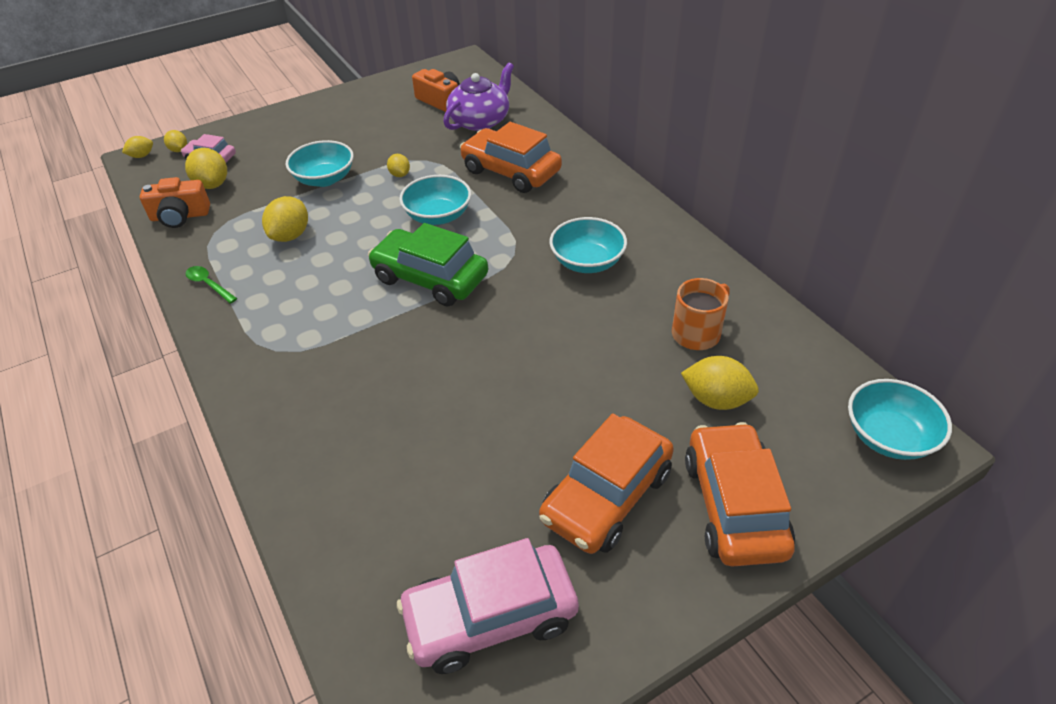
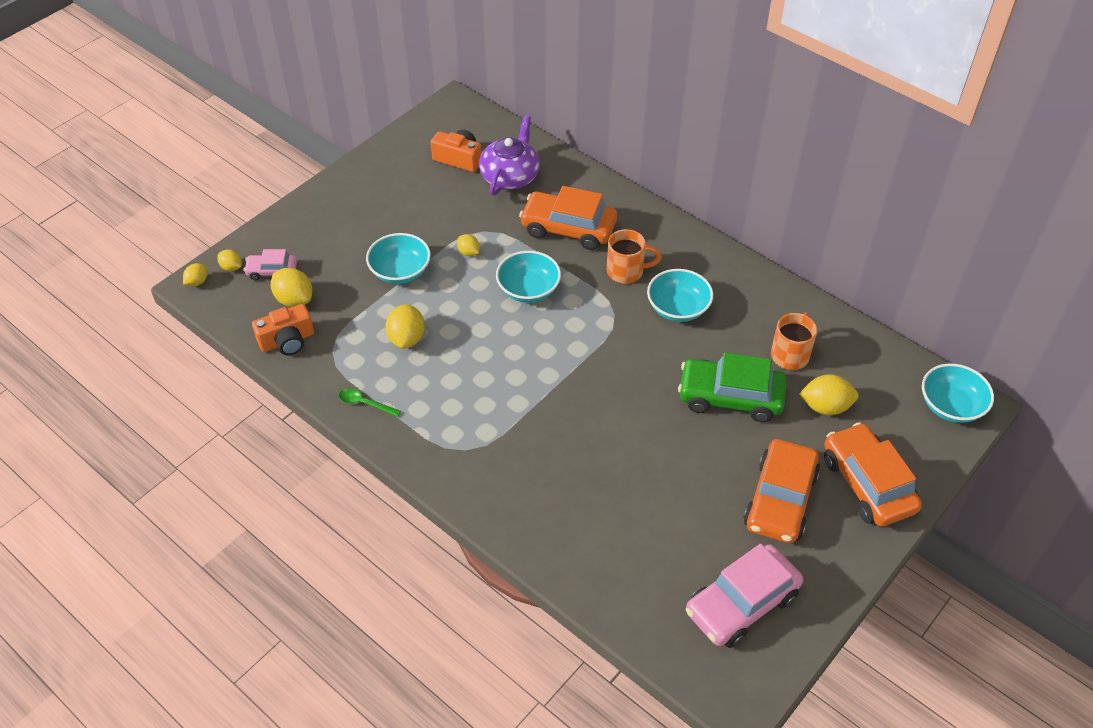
camera: 20 degrees left, 5 degrees up
(430, 278) = (556, 353): green car -> green car (730, 397)
(550, 218) = (626, 271): none -> orange mug

